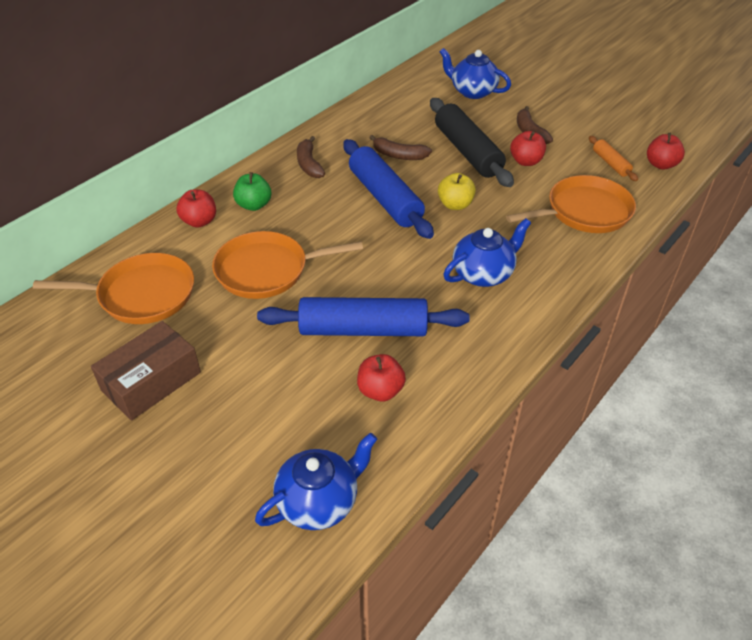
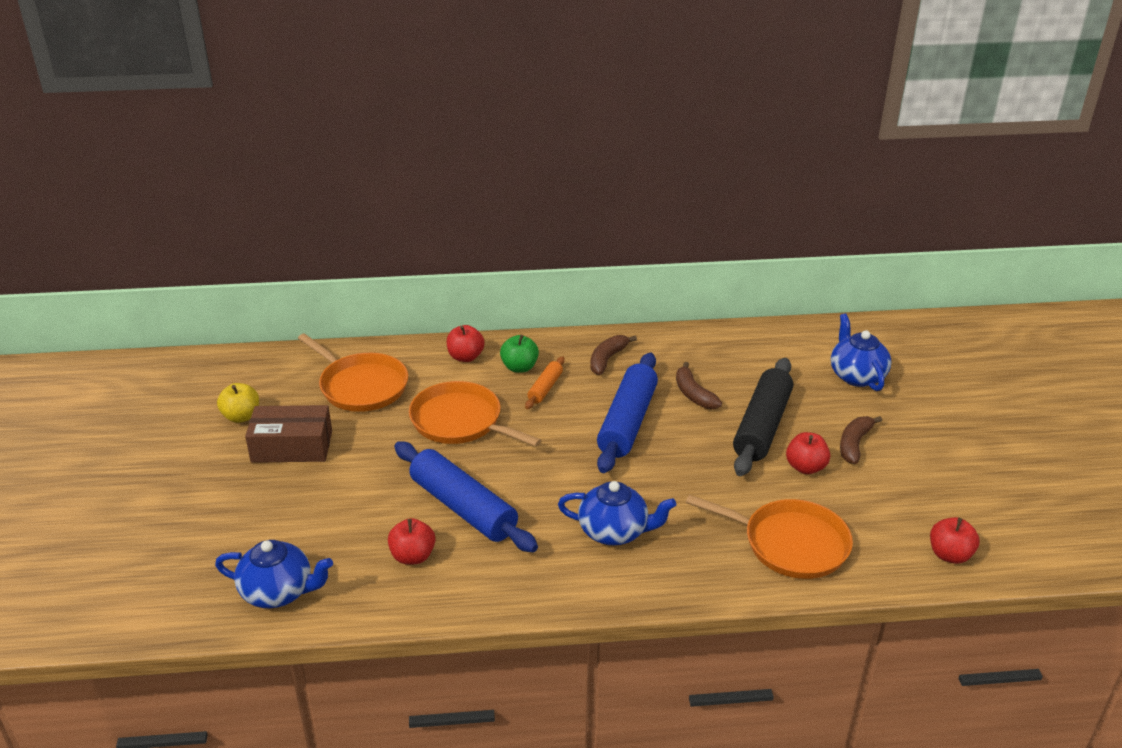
camera: 45 degrees right, 10 degrees down
(455, 205) = (678, 464): yellow apple -> yellow apple (241, 416)
(610, 163) = (893, 520): orange rolling pin -> orange rolling pin (545, 388)

